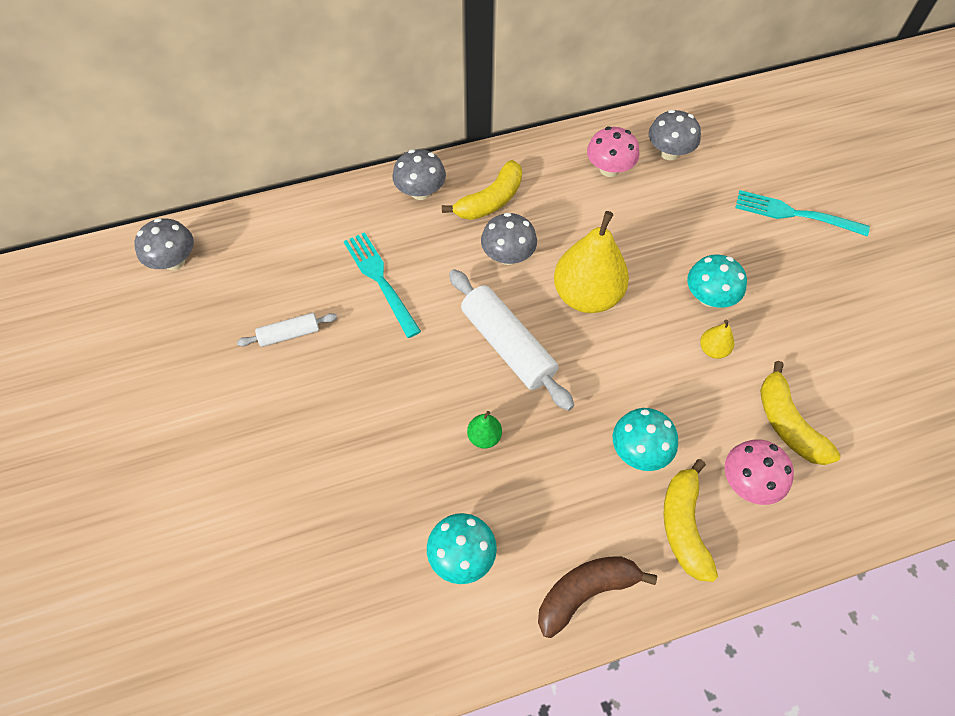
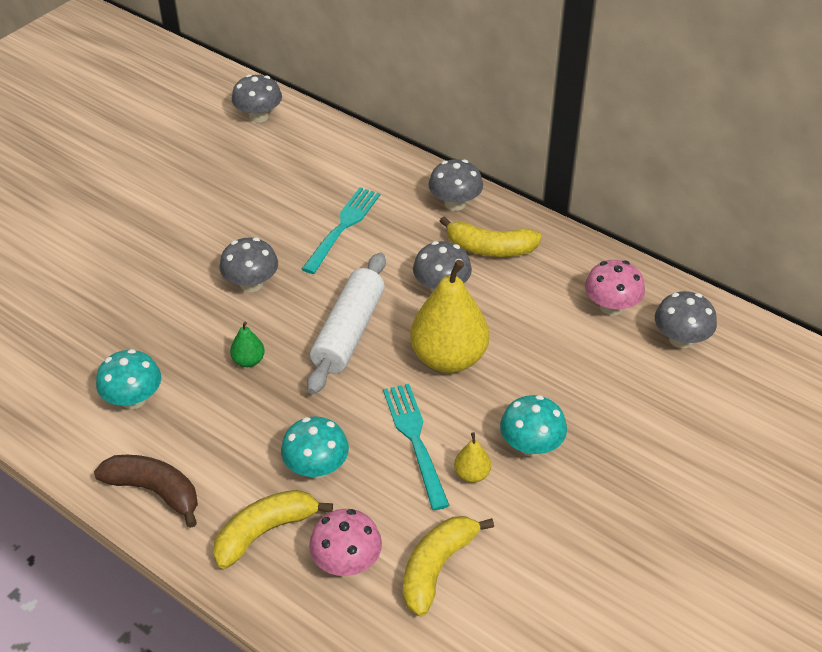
camera: 55 degrees right, 15 degrees down
(289, 334) = (248, 206): white rolling pin -> none
(392, 385) = (251, 284): none -> grey mushroom
(795, 214) = (708, 471): turquoise fork -> turquoise fork (415, 440)

